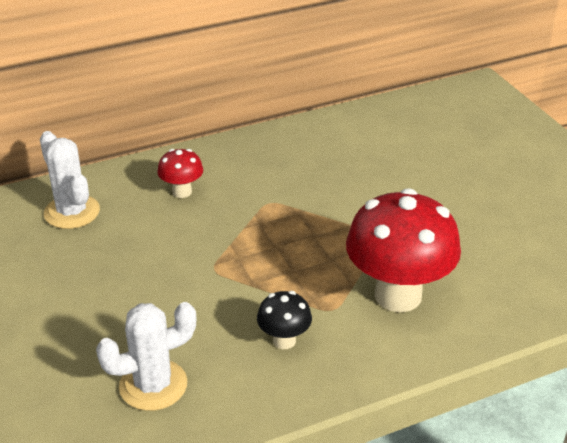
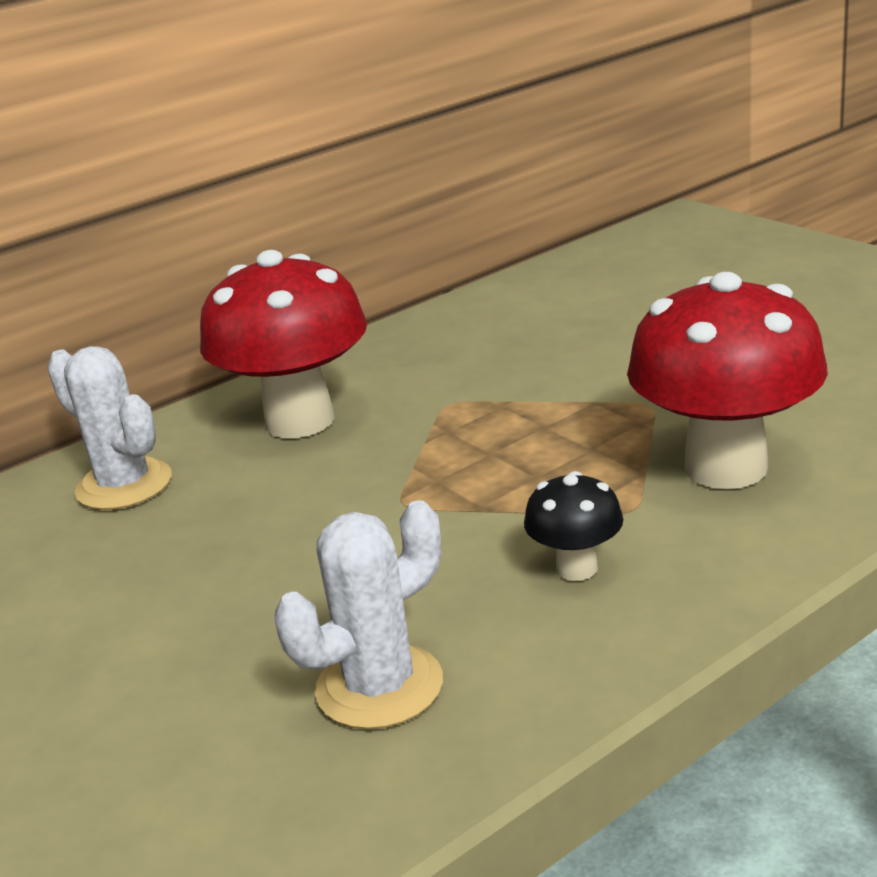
camera: 10 degrees left, 10 degrees down
(182, 192) = (300, 421): red mushroom -> red mushroom, size x2.14

